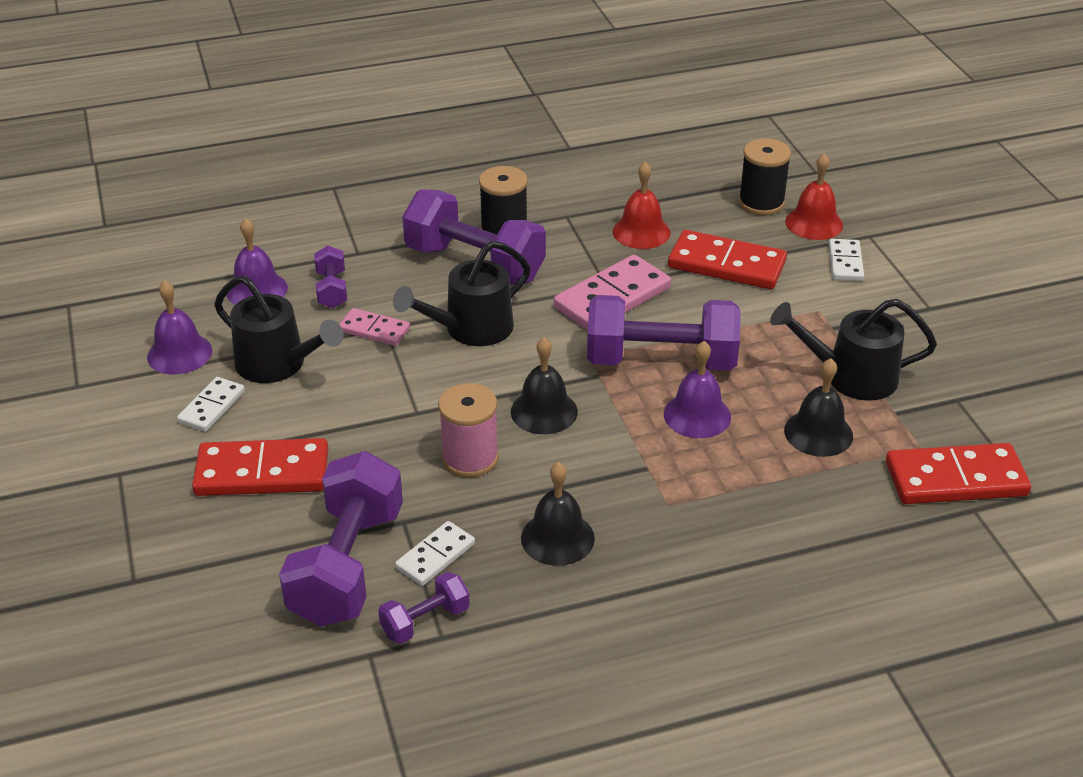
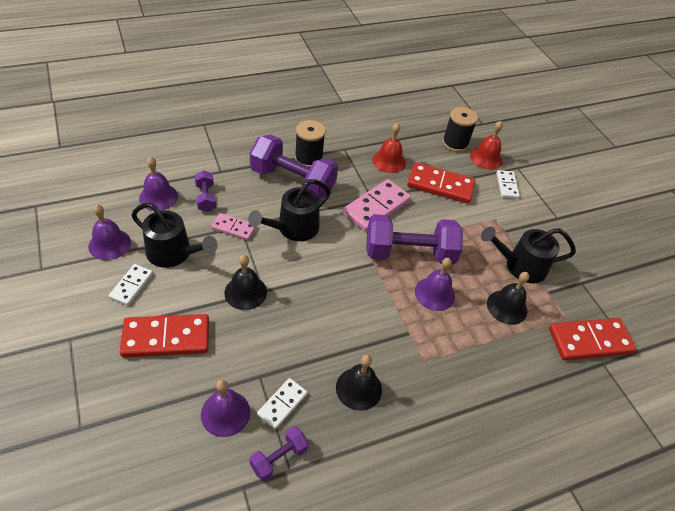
camera: 10 degrees left, 10 degrees up
(347, 566) = (225, 413): purple dumbbell -> purple bell
(470, 458) = (299, 326): pink spool -> none
(544, 411) = (342, 290): black bell -> black bell (245, 292)

